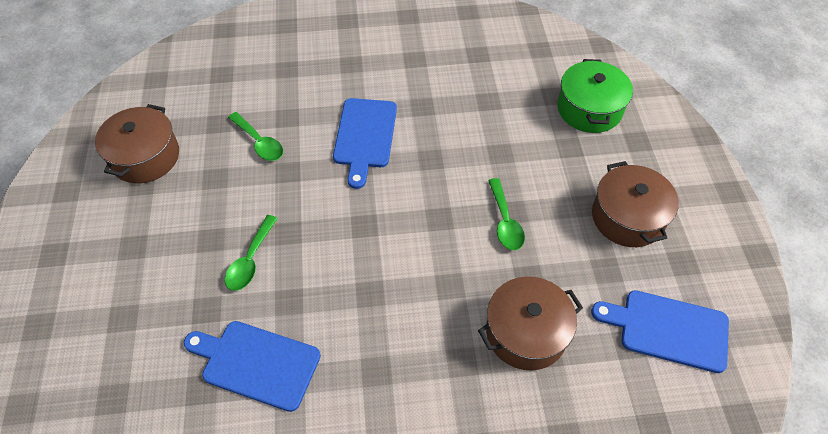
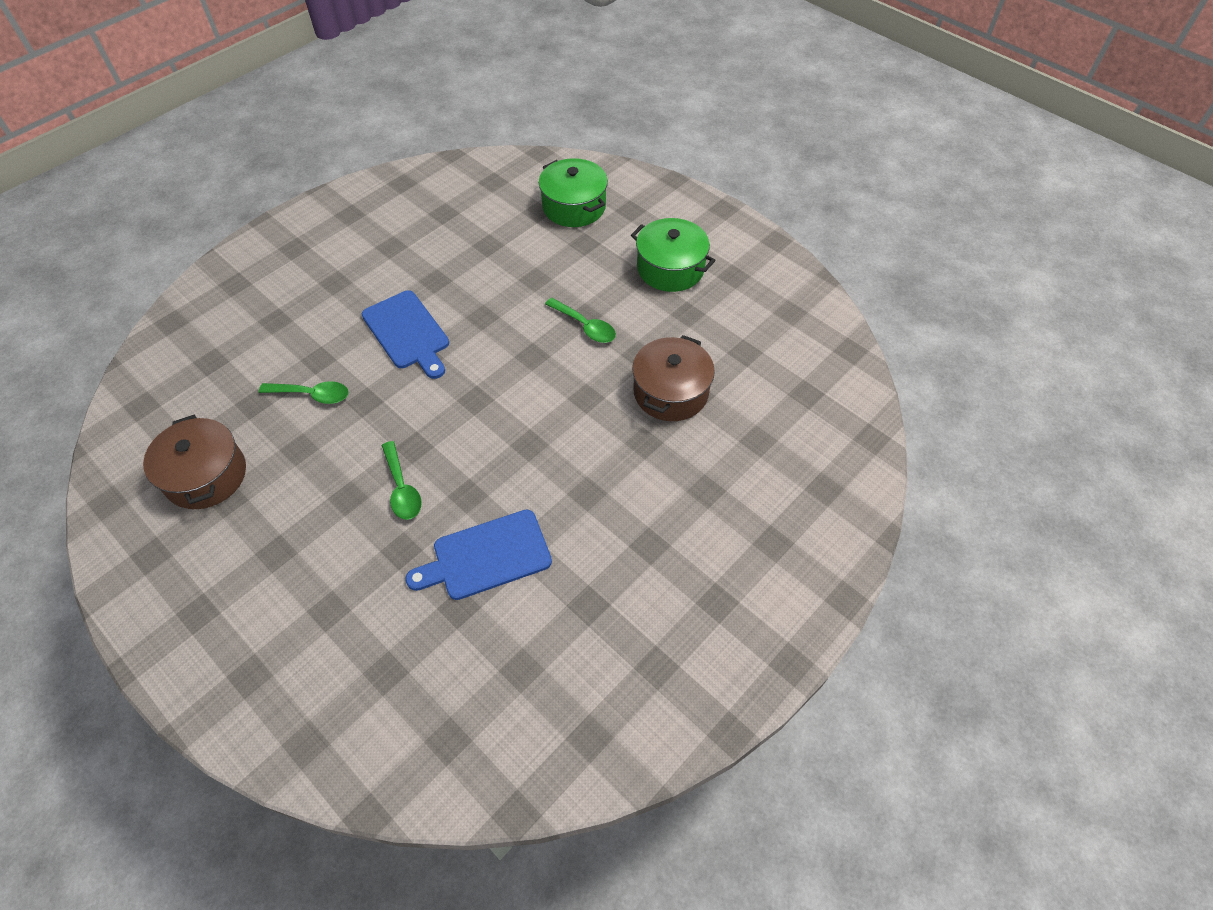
camera: 40 degrees left, 0 degrees up
(627, 217) = (670, 268): brown pot -> green pot
(668, 329) = (761, 326): blue cutting board -> none

